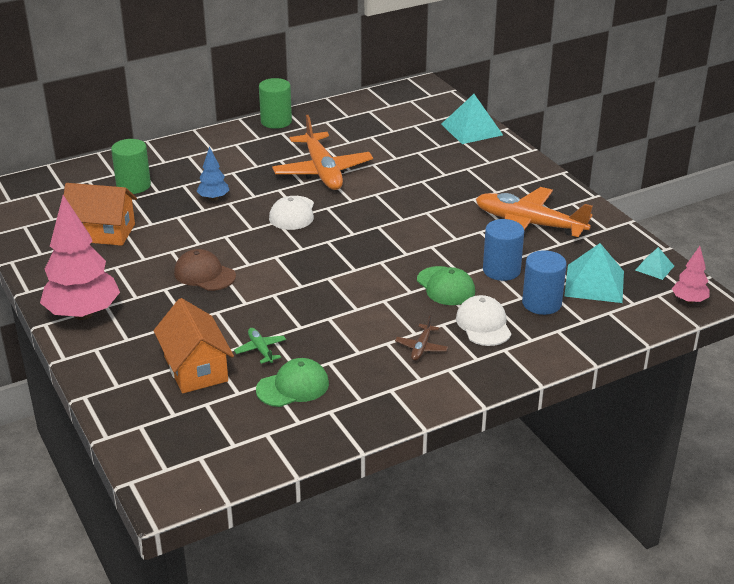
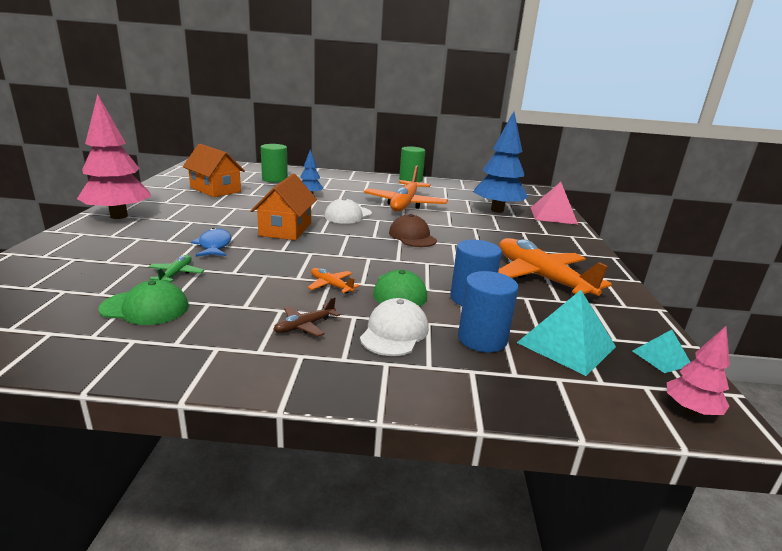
camera: 30 degrees right, 10 degrees down
(196, 368) = (110, 267): orange house -> orange house (286, 229)
(204, 274) = (230, 223): brown cap -> brown cap (412, 236)
(237, 307) = (214, 245): none -> blue fish
(391, 304) = (331, 285): none -> orange plane
(416, 143) = (497, 210): none -> blue tree
(471, 129) = (553, 215): turquoise pyramid -> pink pyramid

